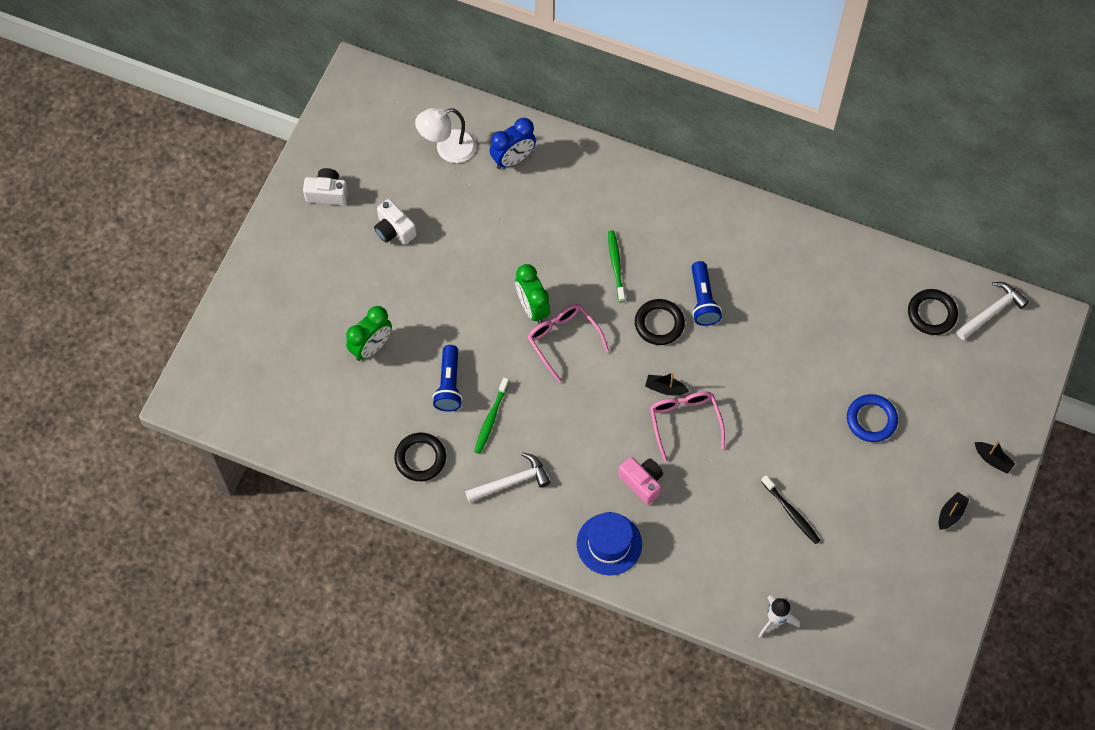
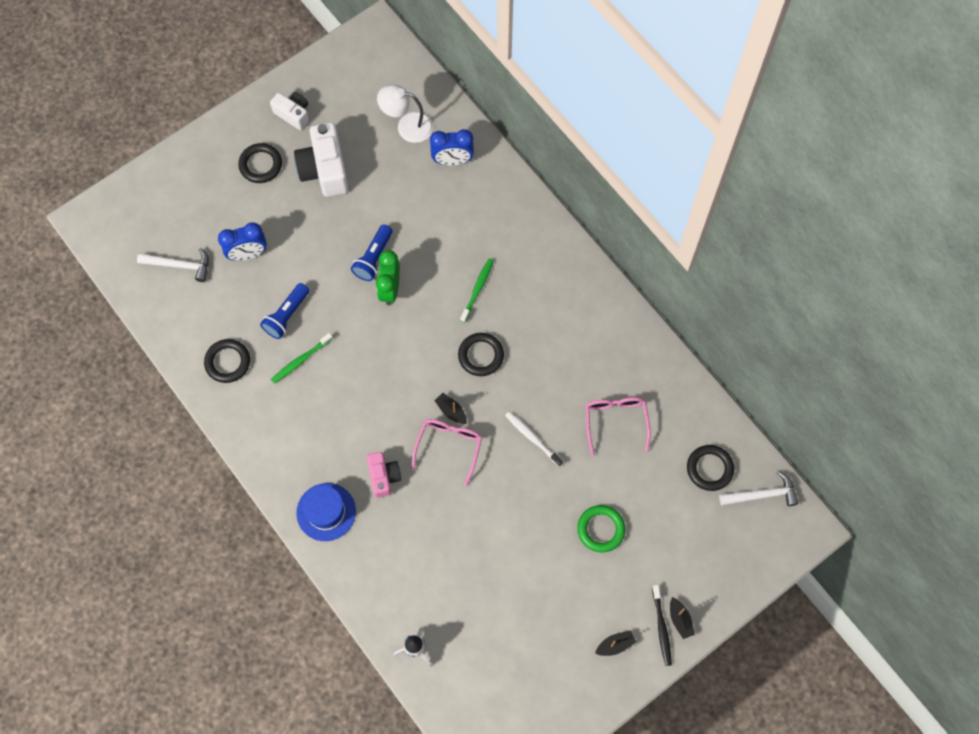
camera: 30 degrees right, 5 degrees up
(327, 257) = (261, 165): none -> black ring
(371, 347) = (248, 254): green clock -> blue clock
(394, 230) = (325, 170): white camera -> white camera, size x1.69
(511, 482) = (284, 419): white hammer -> white hammer (179, 265)
(563, 340) = (397, 327): pink glasses -> pink glasses (615, 421)
(703, 300) = (528, 355): blue flashlight -> blue flashlight (374, 258)
(755, 372) = (532, 437): none -> white toothbrush
(791, 513) = (485, 569): black toothbrush -> black toothbrush (661, 628)
(871, 420) = (601, 529): blue ring -> green ring

